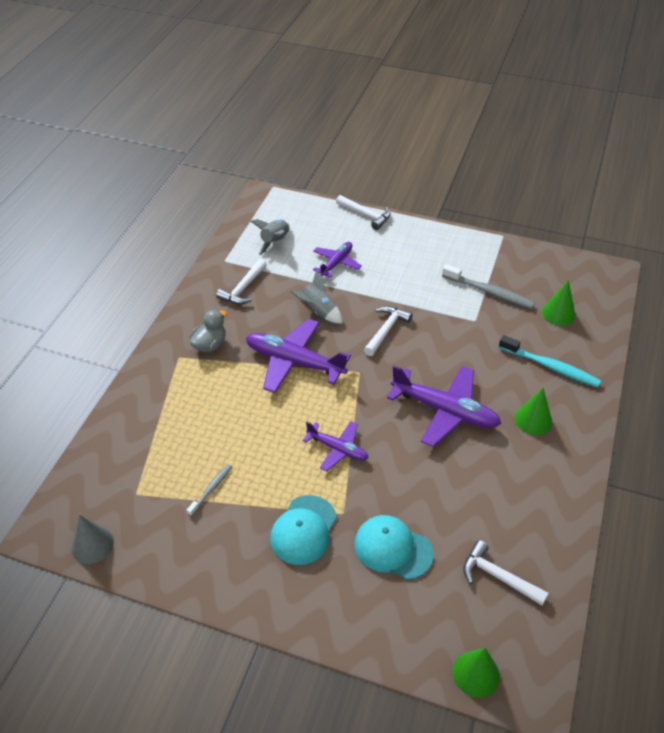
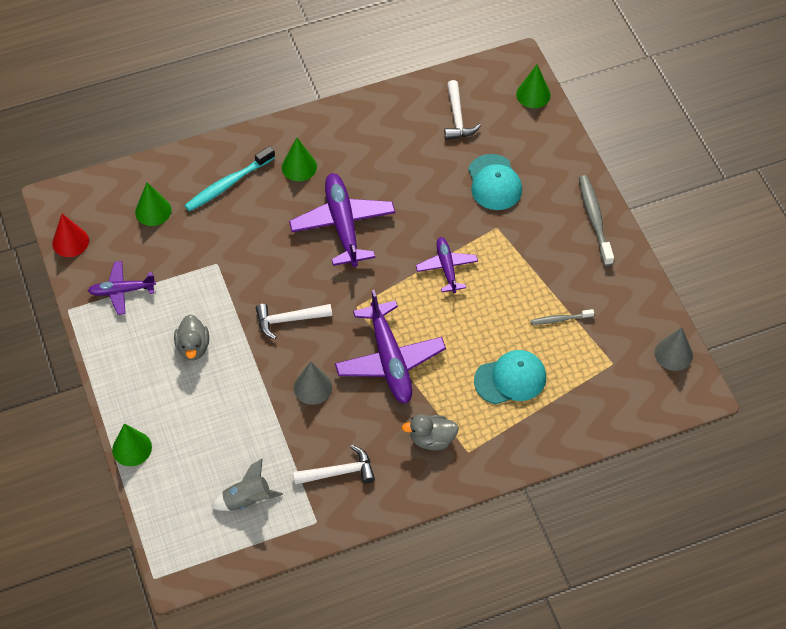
camera: 130 degrees left, 10 degrees up
(303, 530) = (532, 240): turquoise cap -> turquoise cap (510, 379)
(318, 311) = (313, 387): grey rocket -> grey cone
(336, 263) = (232, 421): purple plane -> purple plane (121, 291)
(366, 215) = (132, 448): white hammer -> green cone
(413, 274) = (193, 347): none -> grey duck
(489, 292) = (167, 274): grey toothbrush -> grey toothbrush (594, 219)
(550, 367) = (228, 184): turquoise toothbrush -> turquoise toothbrush turned 120 degrees counterclockwise
(564, 261) = (70, 242): none -> red cone

